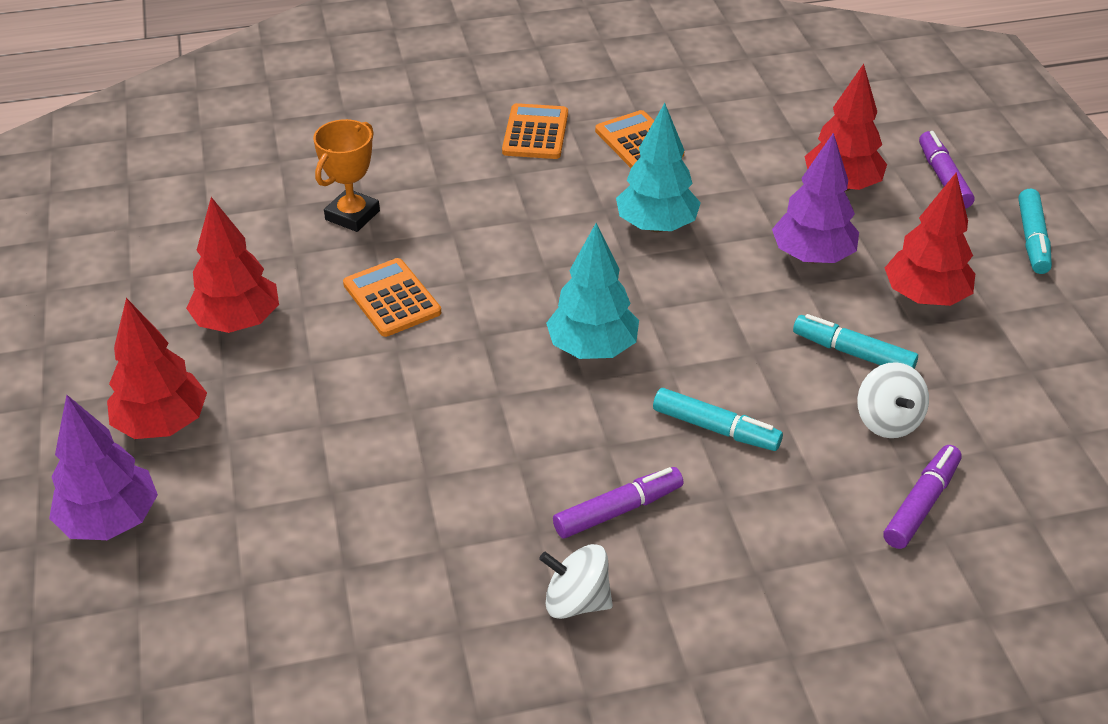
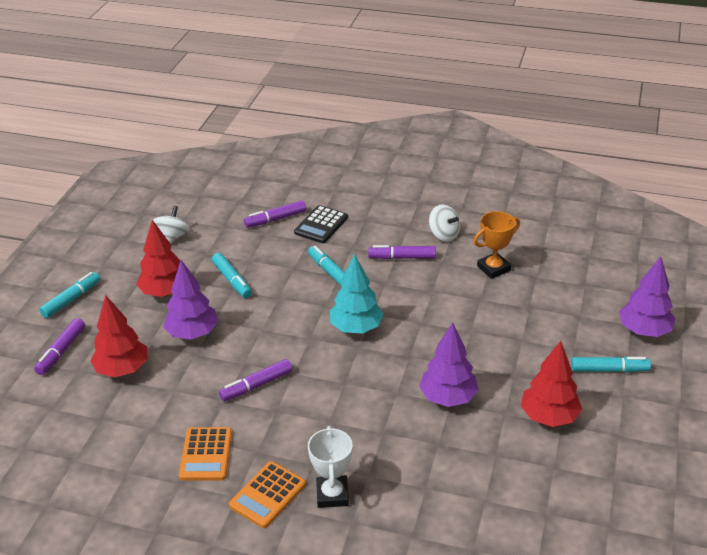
camera: 150 degrees left, 5 degrees down
(162, 424) = (609, 370): red tree -> turquoise marker
(352, 215) = (442, 471): orange trophy -> orange trophy (493, 268)
(392, 298) = (448, 398): orange calculator -> purple tree
(465, 155) = (332, 494): none -> white trophy
(656, 226) = (256, 385): turquoise tree -> purple marker
(827, 526) = (321, 225): none -> black calculator
(887, 421) = (252, 249): white spinning top -> white spinning top (173, 237)

